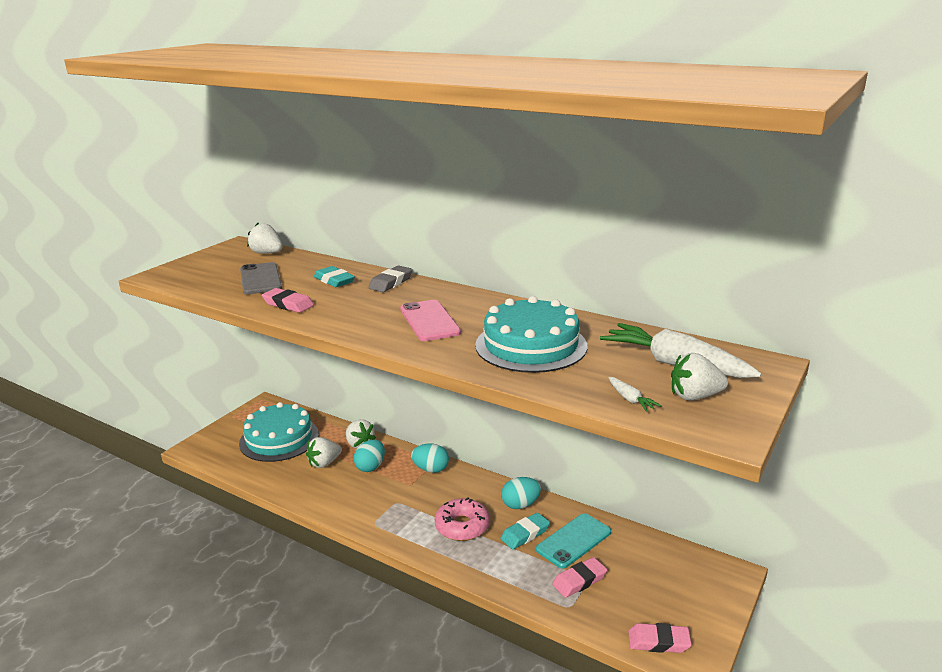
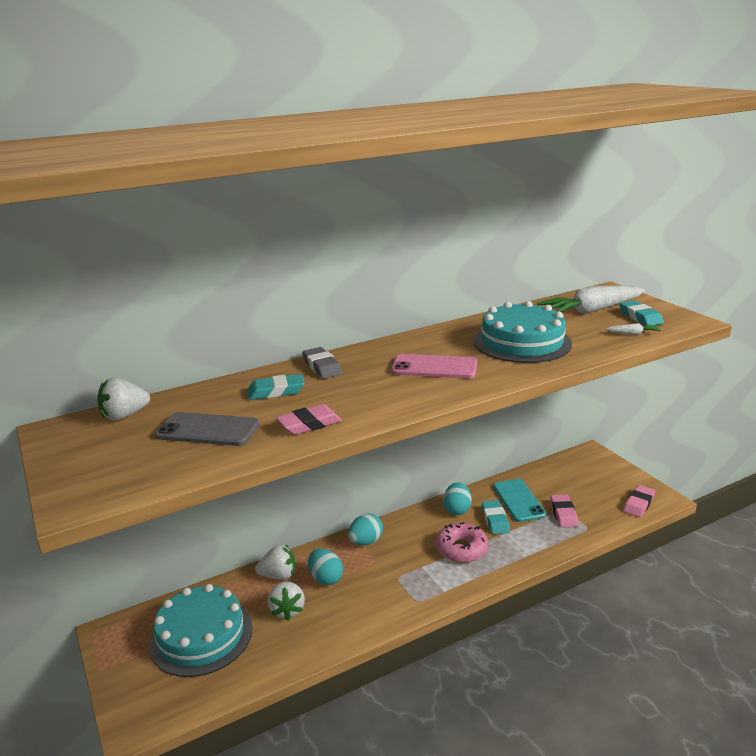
camera: 60 degrees left, 0 degrees up
(694, 396) = (640, 317): white strawberry -> turquoise eraser

